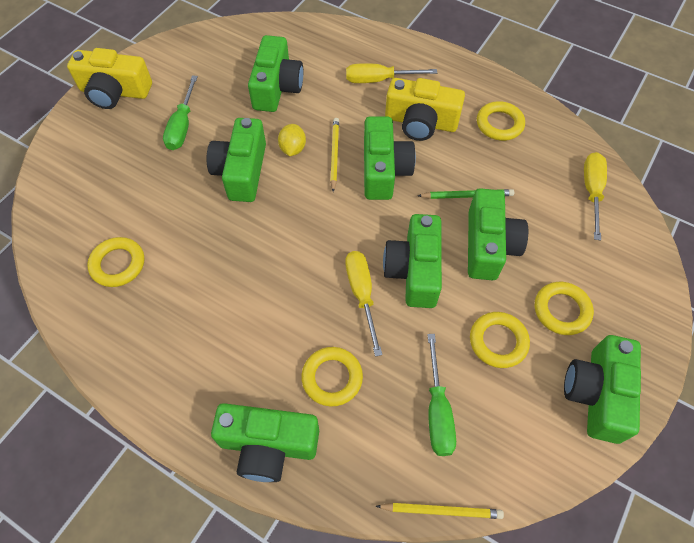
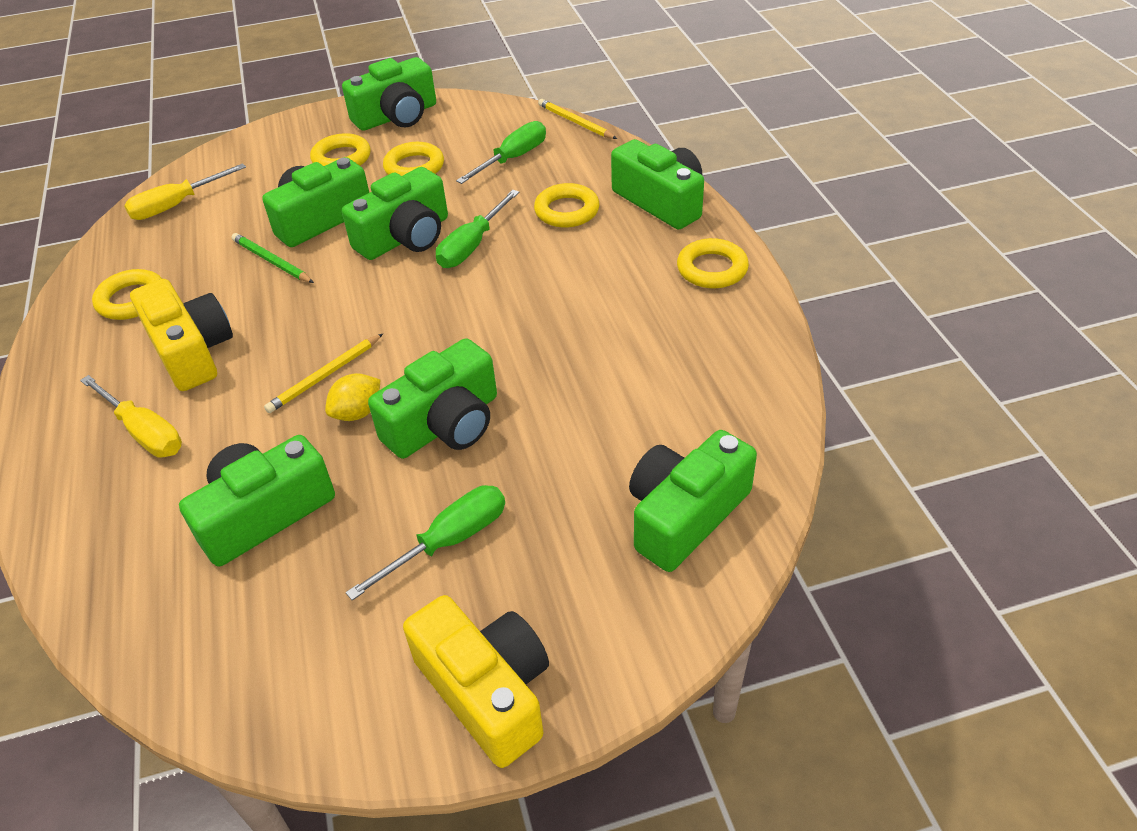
camera: 135 degrees left, 15 degrees down
(118, 264) = (686, 405): yellow ring -> yellow ring (712, 269)
(362, 294) = (472, 245): yellow screwdriver -> green screwdriver
(383, 170) = (303, 328): green camera -> green camera (685, 515)

